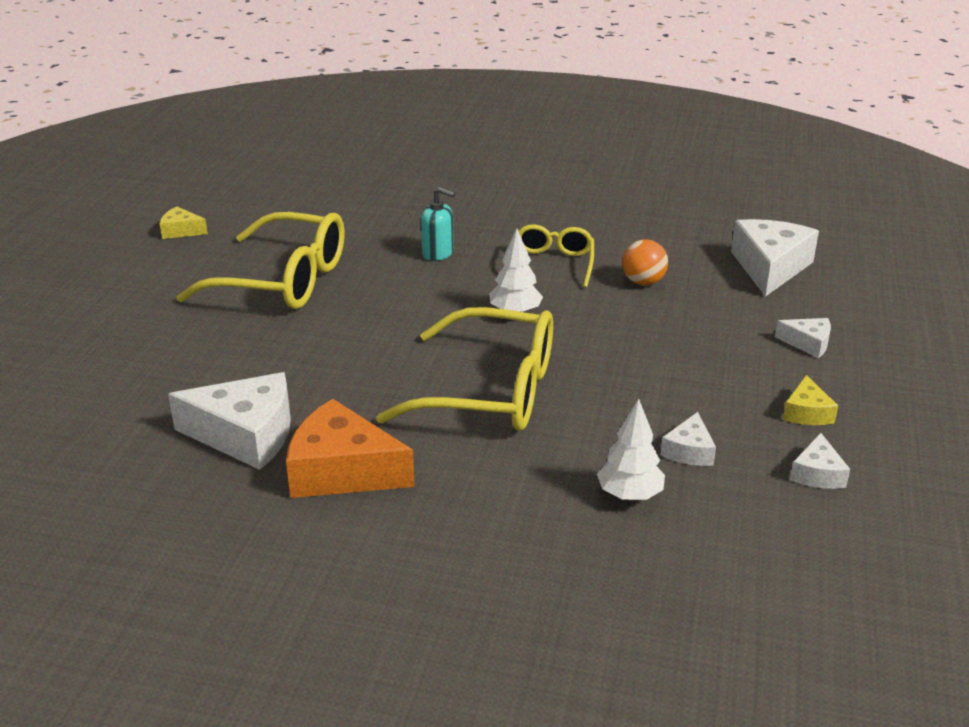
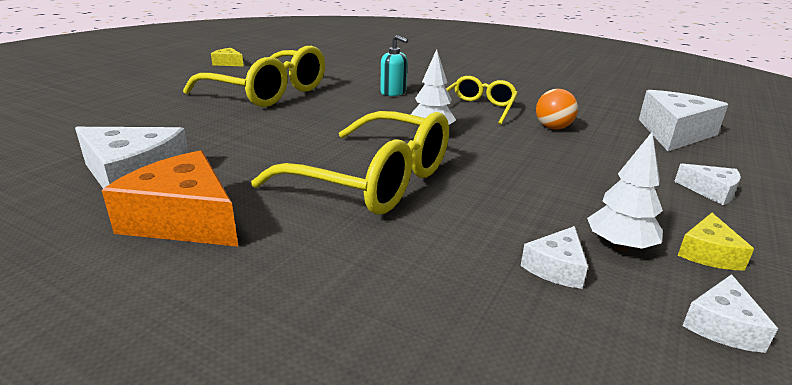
camera: 15 degrees right, 5 degrees down
(629, 495) = (466, 302): white tree -> white tree (619, 246)

